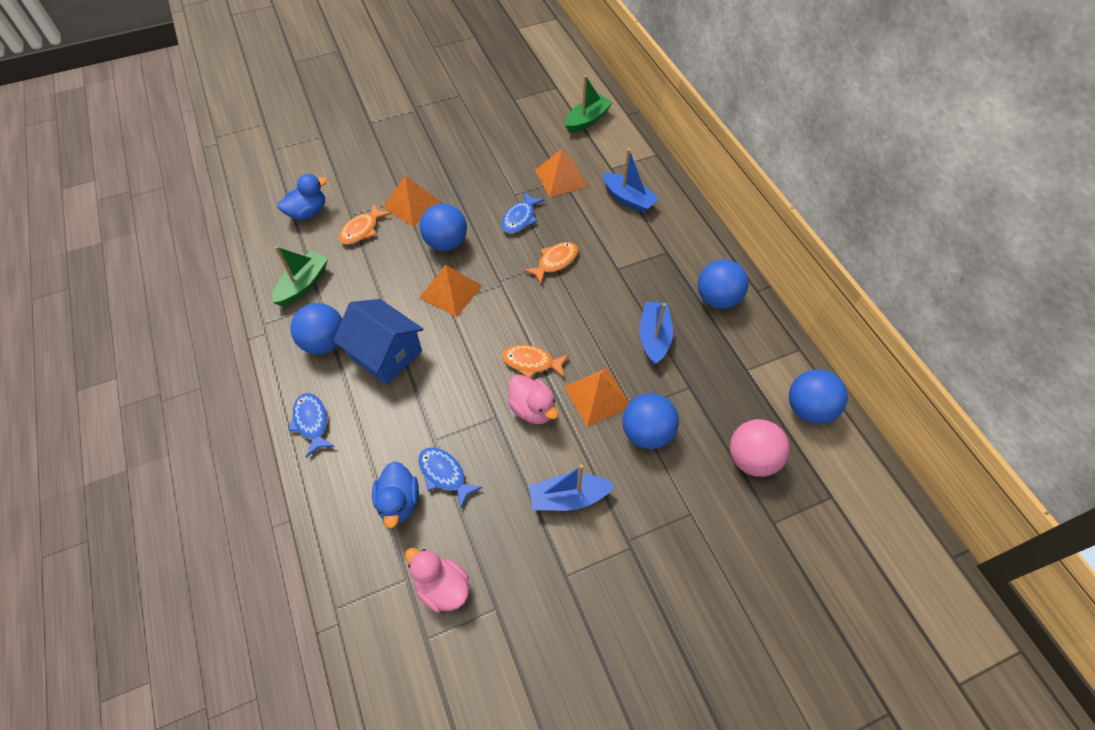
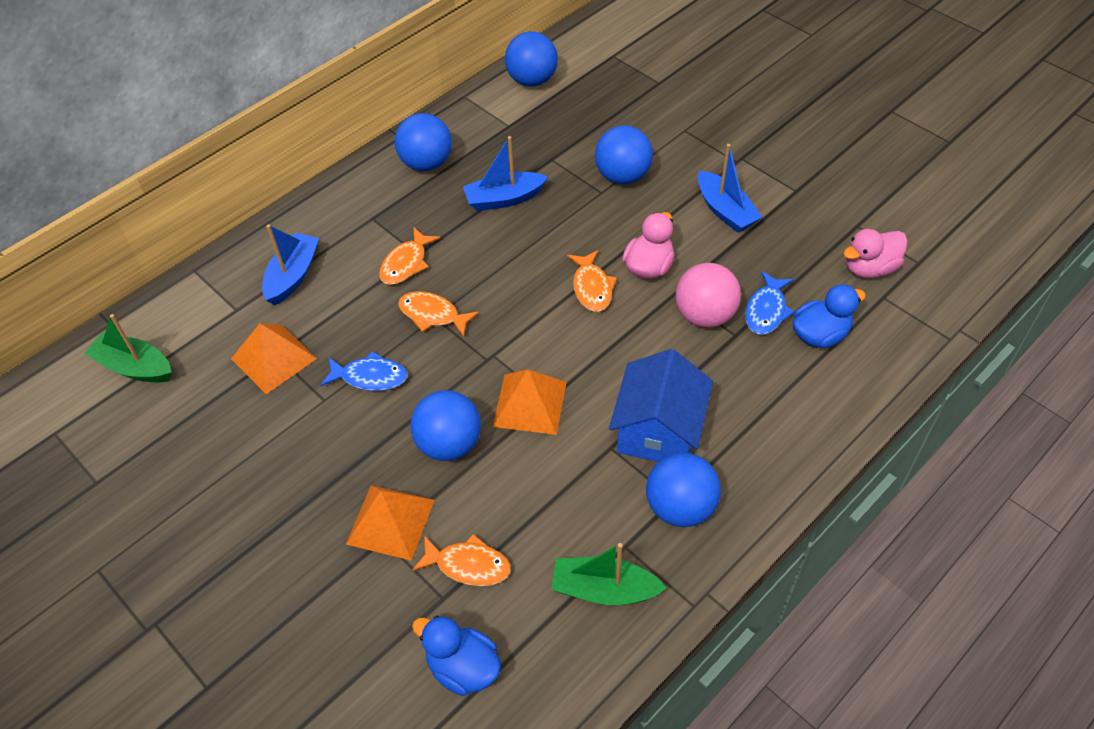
camera: 110 degrees left, 5 degrees down
(312, 422) = (791, 461): blue fish -> none
(442, 587) = (869, 268): pink duck -> pink duck turned 45 degrees clockwise
(597, 396) = (603, 222): orange pyramid -> none
(611, 259) = (406, 263): none -> orange fish
(751, 459) = (607, 105): pink ball -> pink ball (705, 315)

